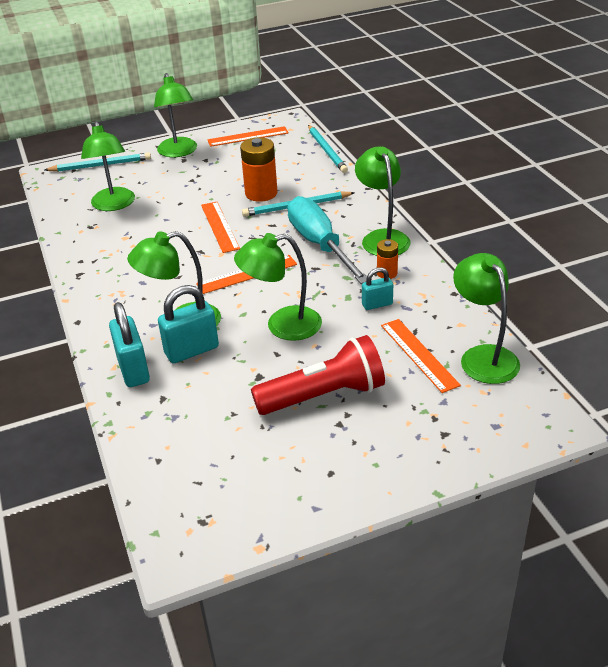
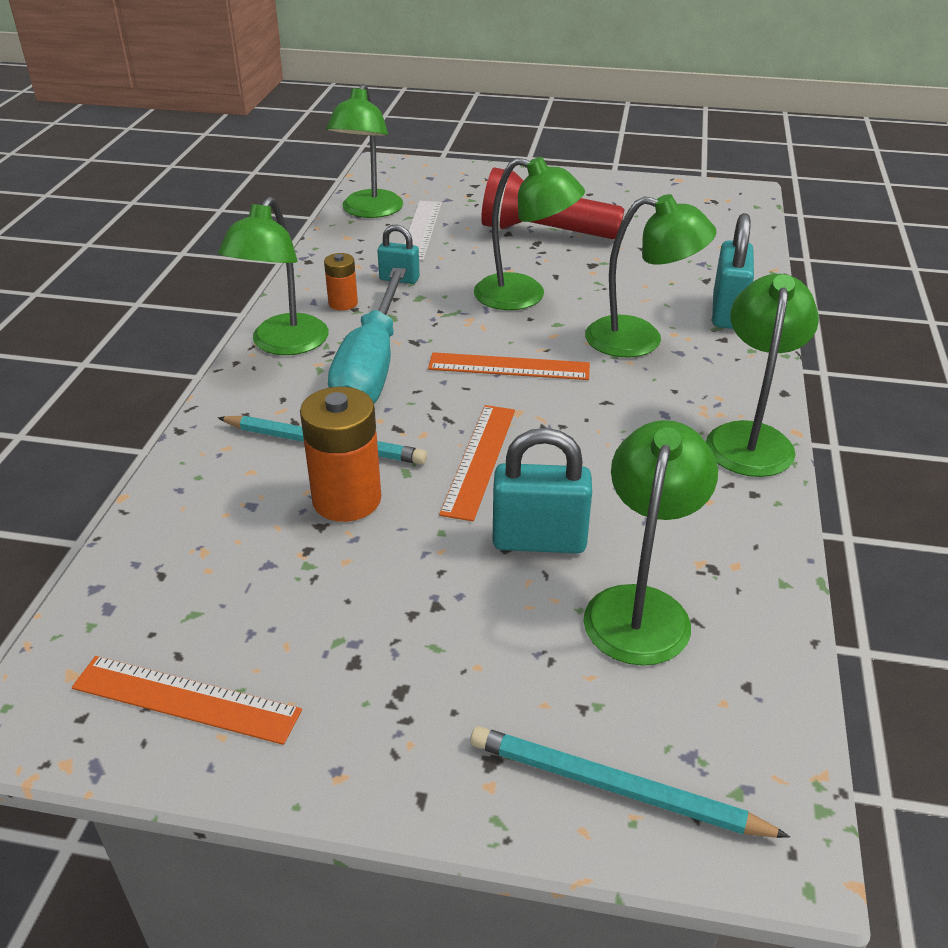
camera: 150 degrees left, 0 degrees up
(179, 152) = (388, 730): green lamp -> green lamp (750, 438)
(192, 350) = (647, 308): turquoise padlock -> turquoise padlock (539, 540)
(327, 151) = (109, 551): turquoise pencil -> none
(418, 354) = (421, 230): orange ruler -> white ruler

